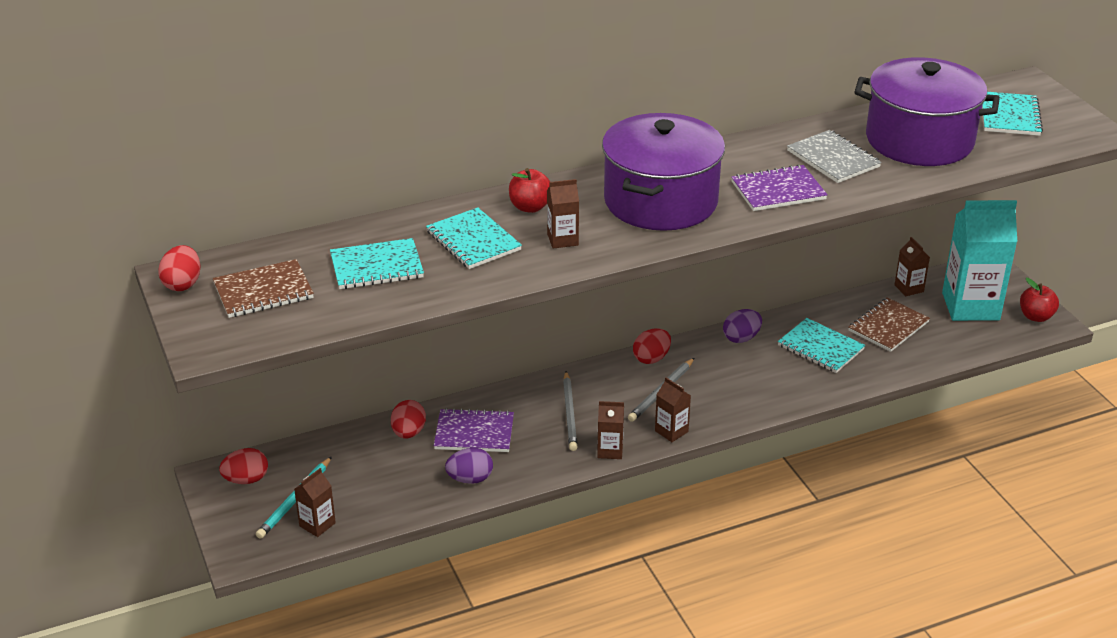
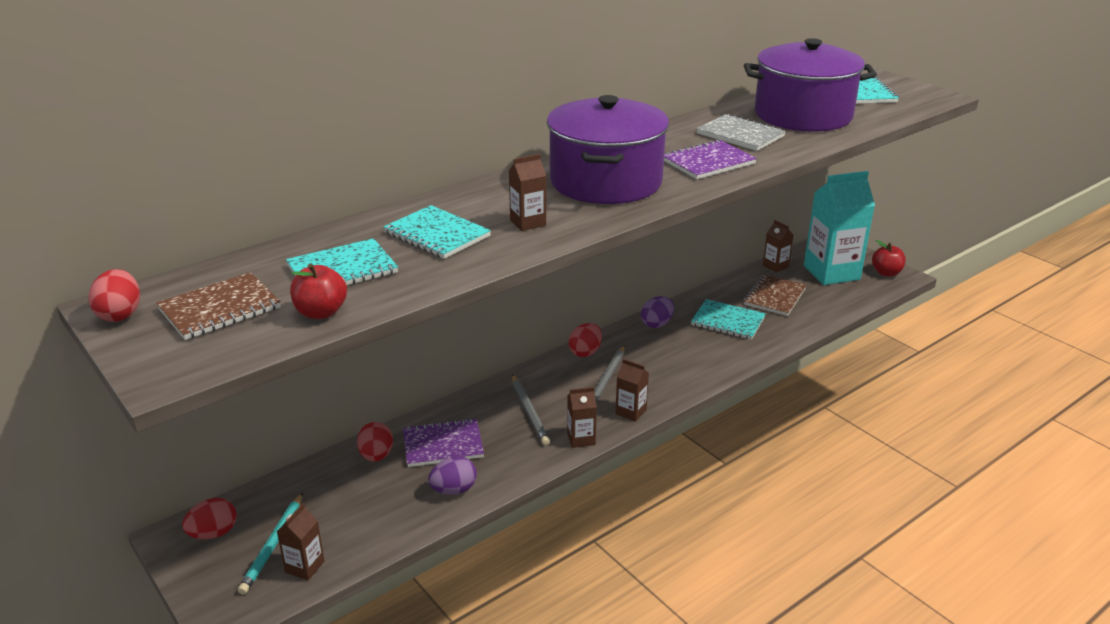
camera: 15 degrees left, 5 degrees down
(530, 207) = (482, 200): red apple -> red apple (321, 312)

